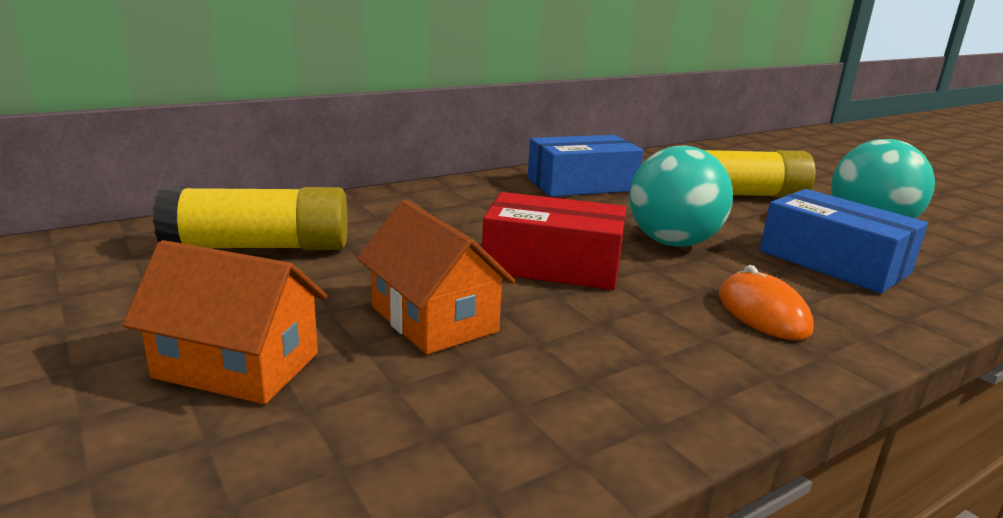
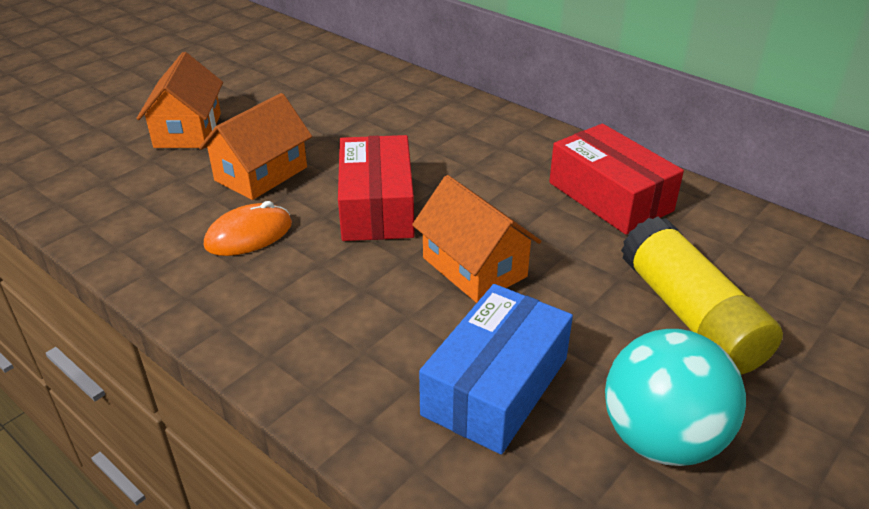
camera: 75 degrees right, 15 degrees up
(259, 247) = (338, 92): yellow glue stick -> none
(581, 184) = (610, 197): blue box -> red box
(672, 242) = (474, 267): turquoise ball -> orange house
(763, 312) = (335, 324): orange mouse -> orange mouse (249, 235)

